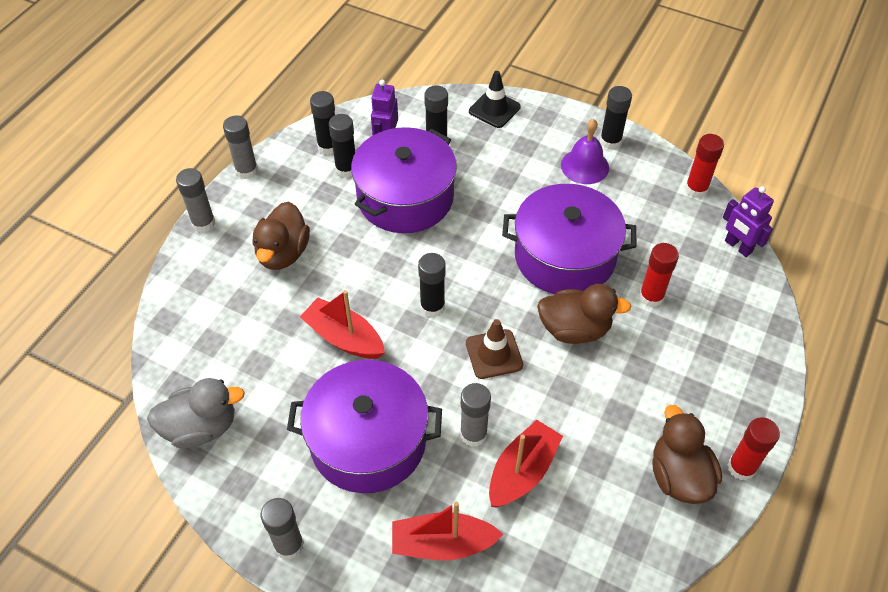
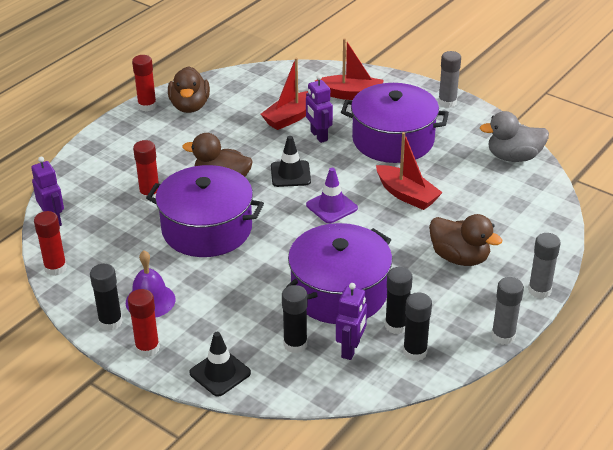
camera: 170 degrees left, 15 degrees down
(283, 253) = (459, 257): brown duck -> brown duck turned 105 degrees clockwise
(432, 307) = (331, 207): black glue stick -> purple traffic cone
(473, 434) = (318, 136): grey glue stick -> purple robot
(494, 354) = (290, 174): brown traffic cone -> black traffic cone
(565, 122) = (147, 348): none -> red glue stick

